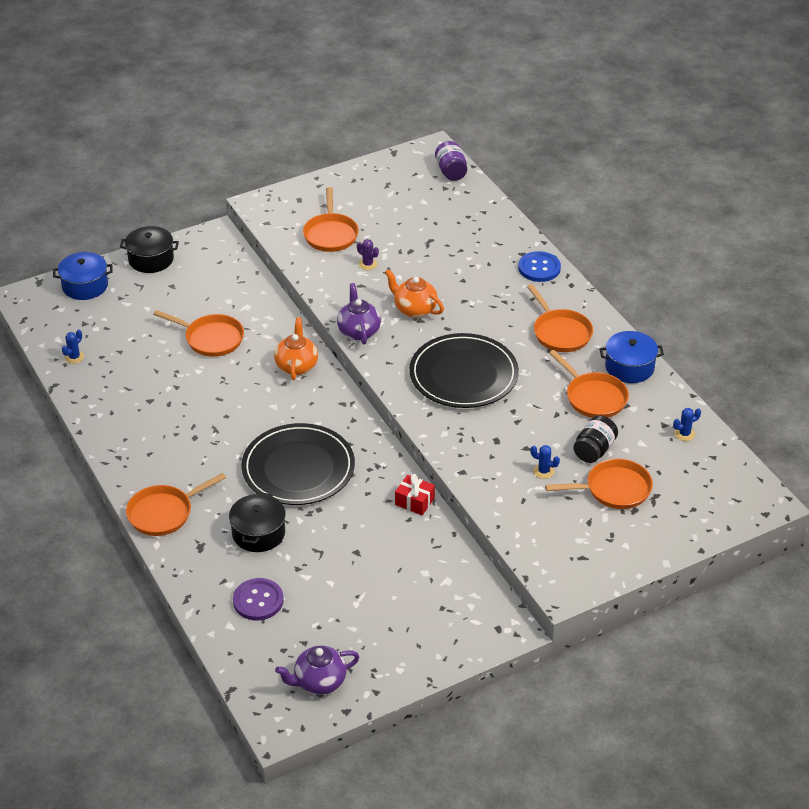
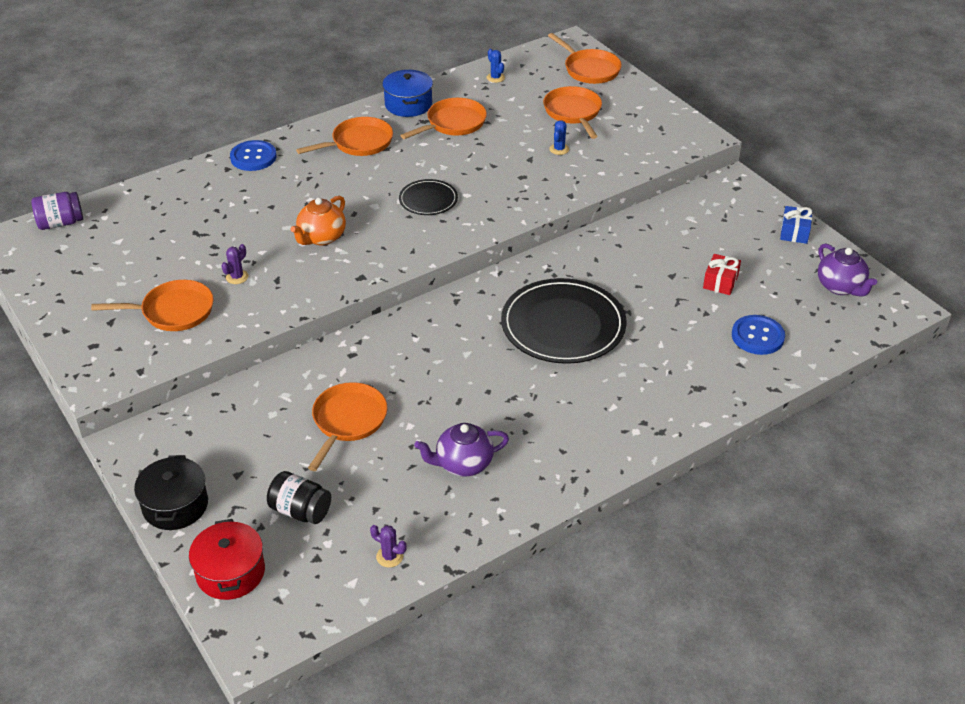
camera: 95 degrees left, 0 degrees up
(74, 357) = (389, 556): blue cactus -> purple cactus
(85, 286) = (230, 572): blue pot -> red pot
(164, 513) = (656, 424): orange pan -> orange pan (589, 69)
(258, 533) = (665, 345): black pot -> none
(258, 600) = (757, 336): purple button -> blue button
(296, 366) = (396, 341): orange teapot -> none
(358, 331) = (360, 276): purple teapot -> purple teapot (463, 464)
(414, 501) = (593, 242): red gift -> red gift (720, 282)
(414, 663) = (794, 232): none -> blue gift
(463, 375) = (428, 200): black plate -> black plate, size x0.51
(594, 450) = (525, 123): black jar -> black jar (300, 511)

